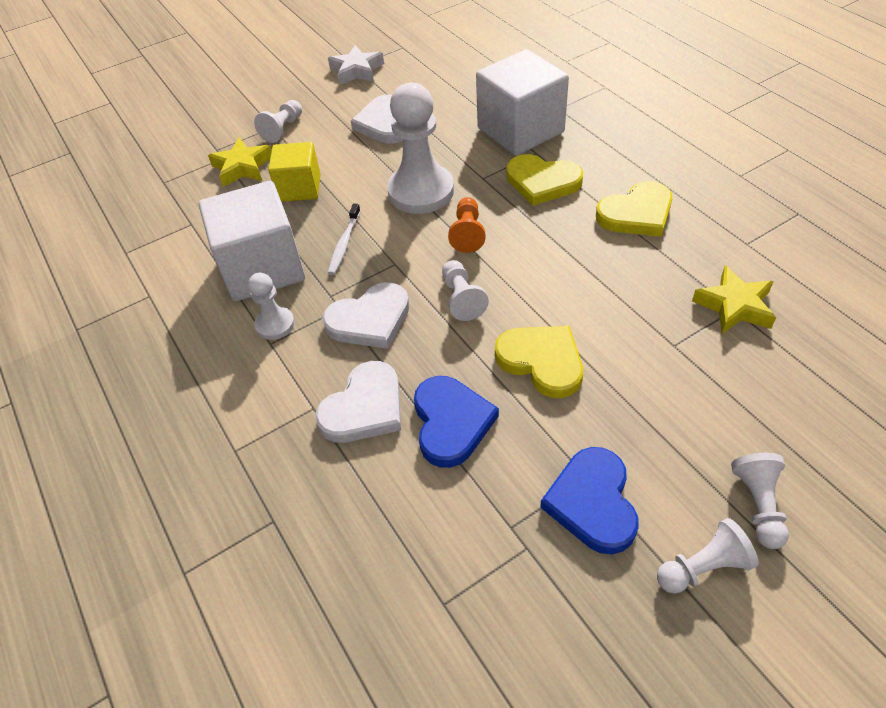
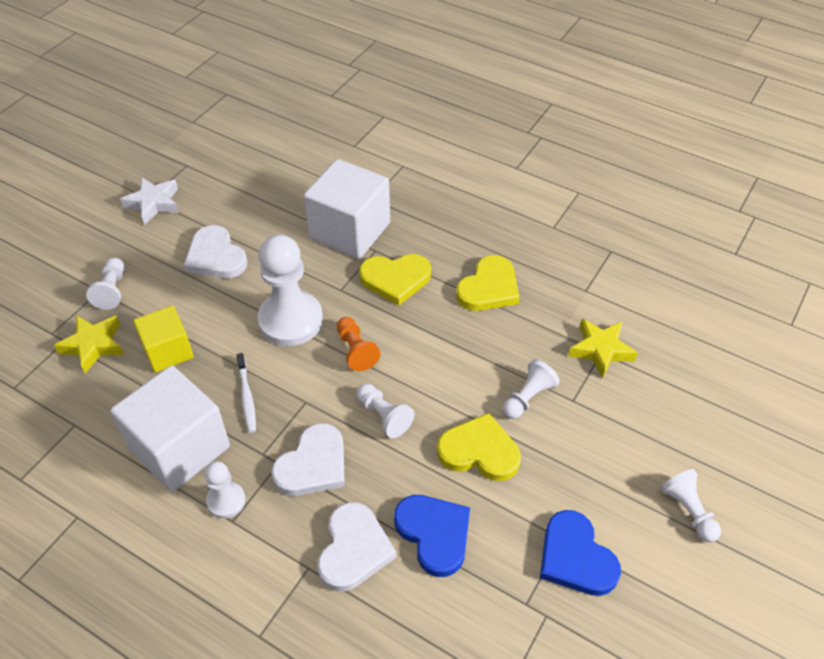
camera: 30 degrees left, 0 degrees up
(703, 567) = (674, 575): white pawn -> white pawn (528, 397)

